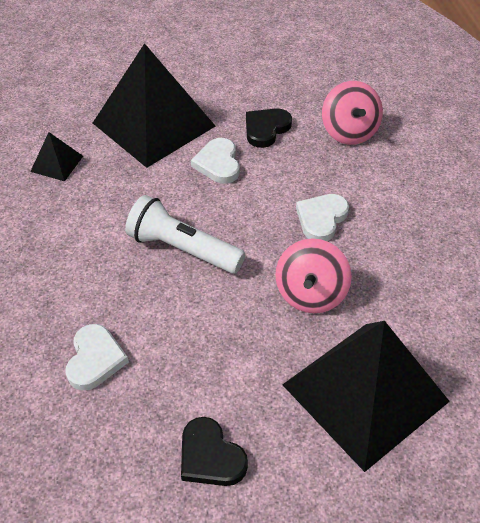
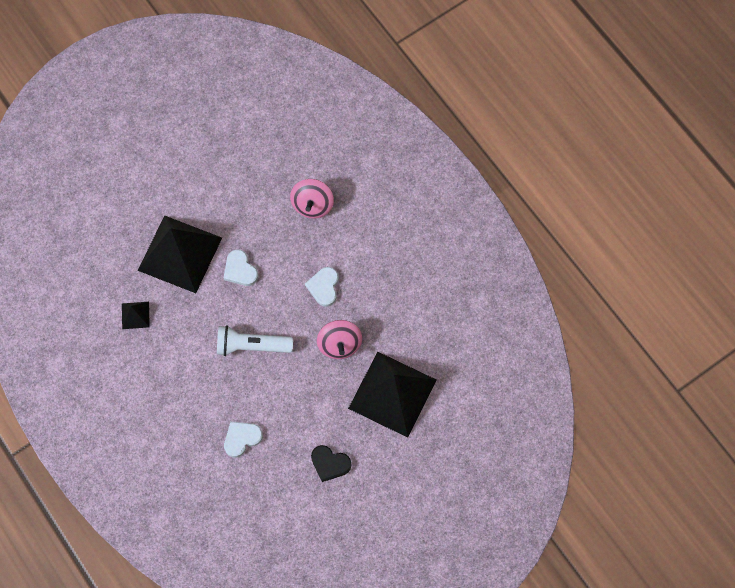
camera: 25 degrees left, 20 degrees up
(95, 359) = (242, 438): white heart -> white heart turned 105 degrees counterclockwise
(266, 129) = (257, 226): black heart -> none
(349, 132) = (312, 205): pink spinning top -> pink spinning top turned 45 degrees clockwise

